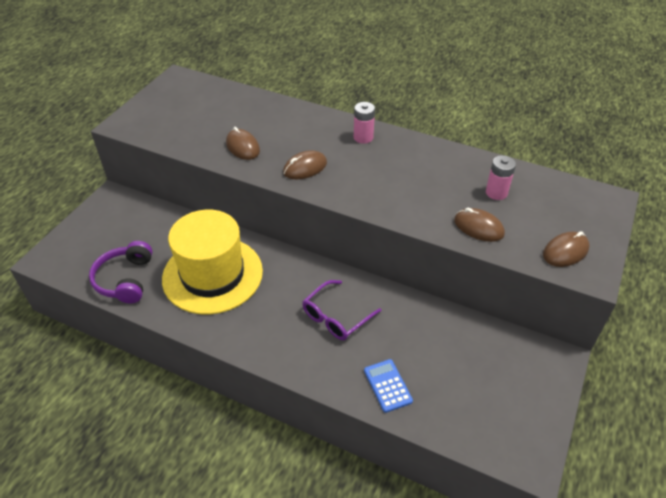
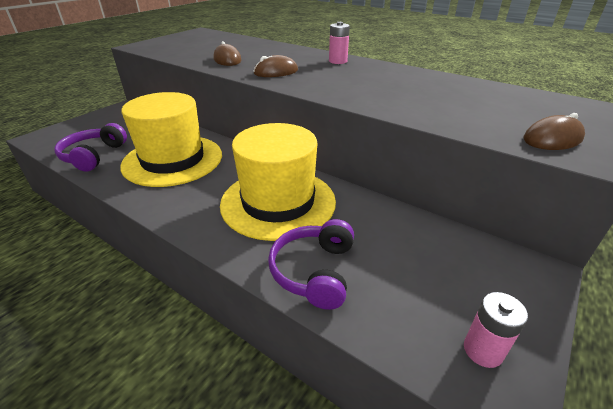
camera: 10 degrees right, 10 degrees down
(336, 316) = (278, 202): purple glasses -> yellow hat
(387, 385) = (314, 271): blue calculator -> purple headphones
(478, 227) = (444, 115): brown mouse -> none
(496, 193) = (466, 96): pink battery -> pink battery (483, 350)

